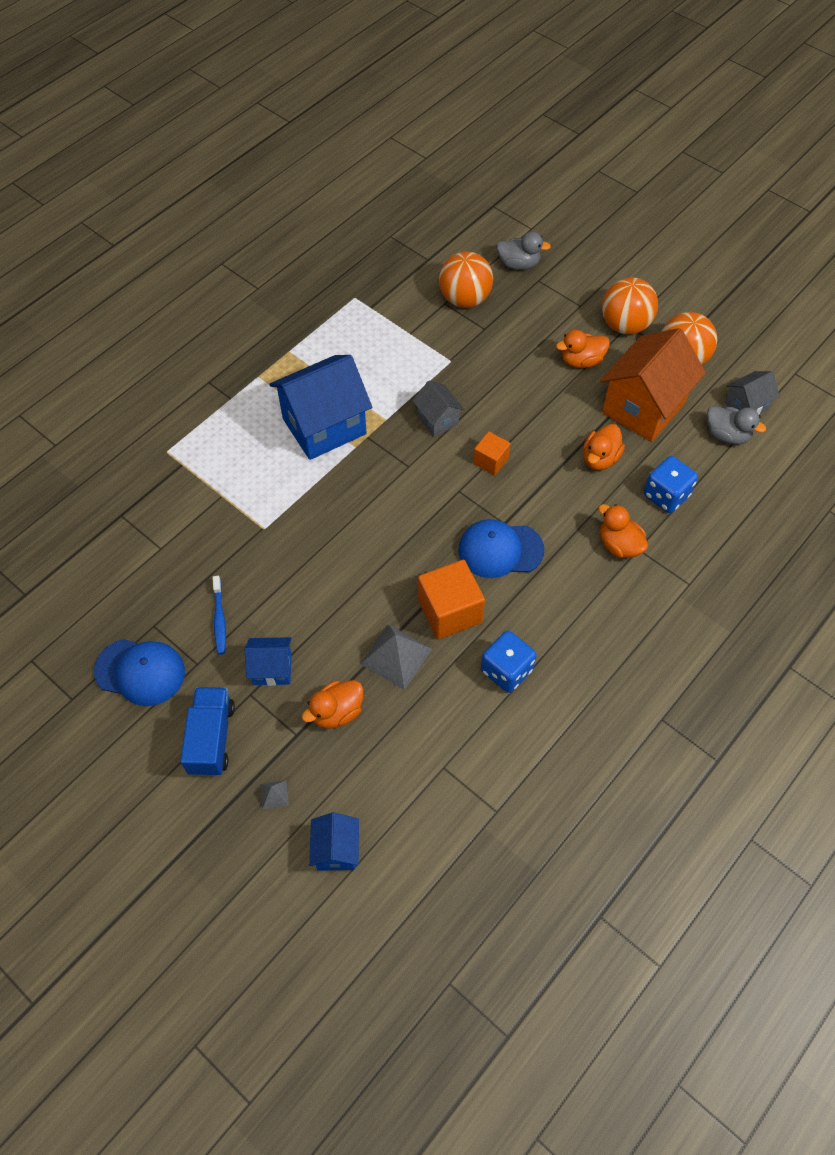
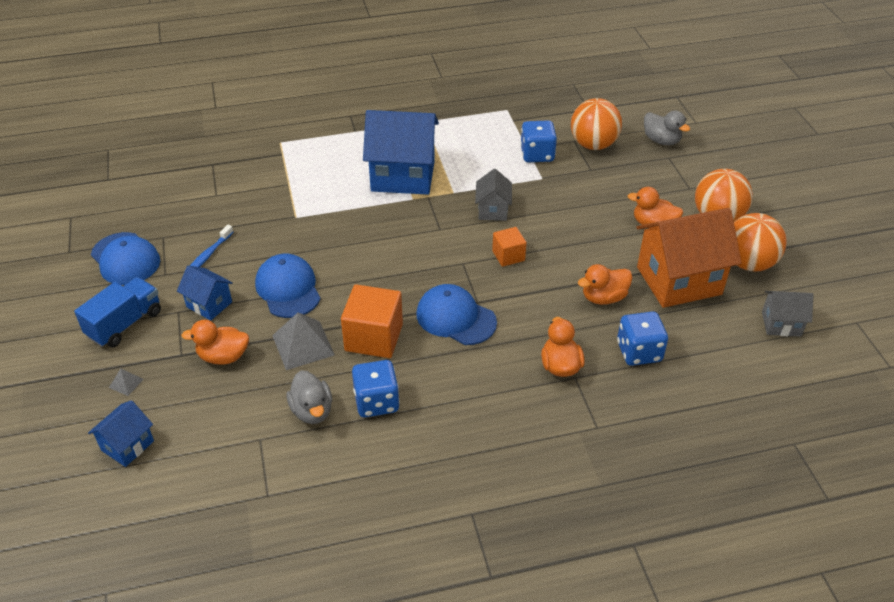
camera: 35 degrees right, 15 degrees down
(330, 609) = (288, 289): none -> blue cap
(425, 336) = (537, 154): none -> blue dice
(726, 435) = (740, 336): grey duck -> grey duck (312, 411)

